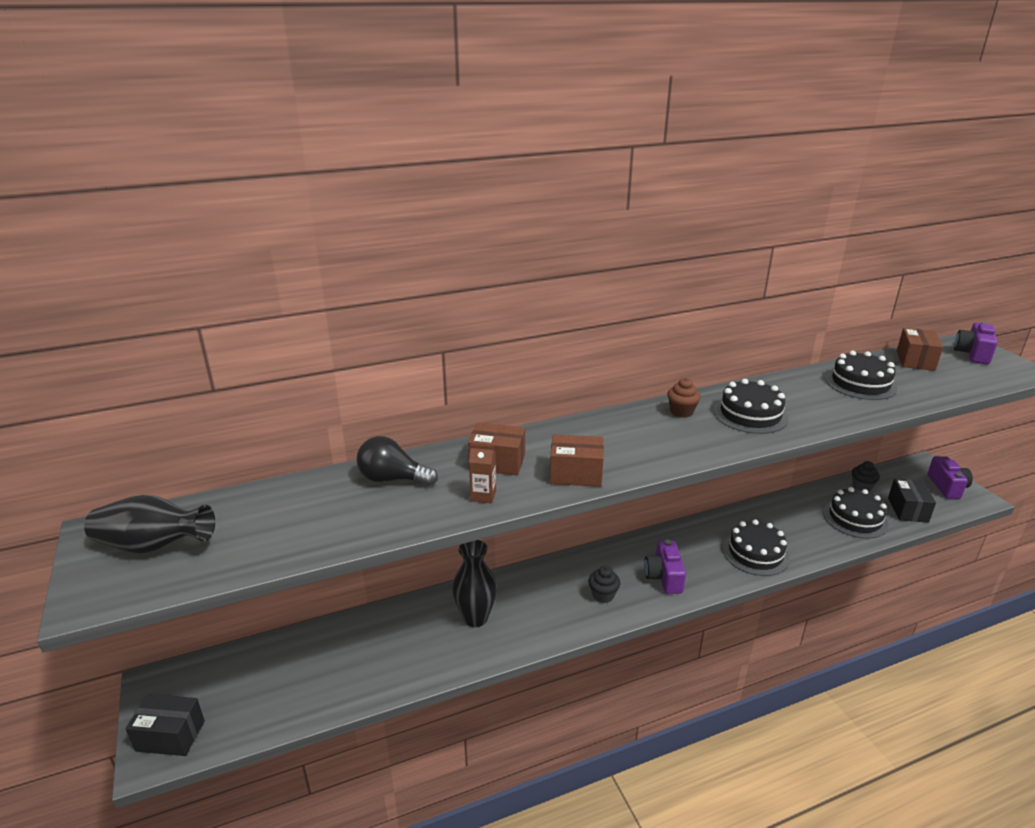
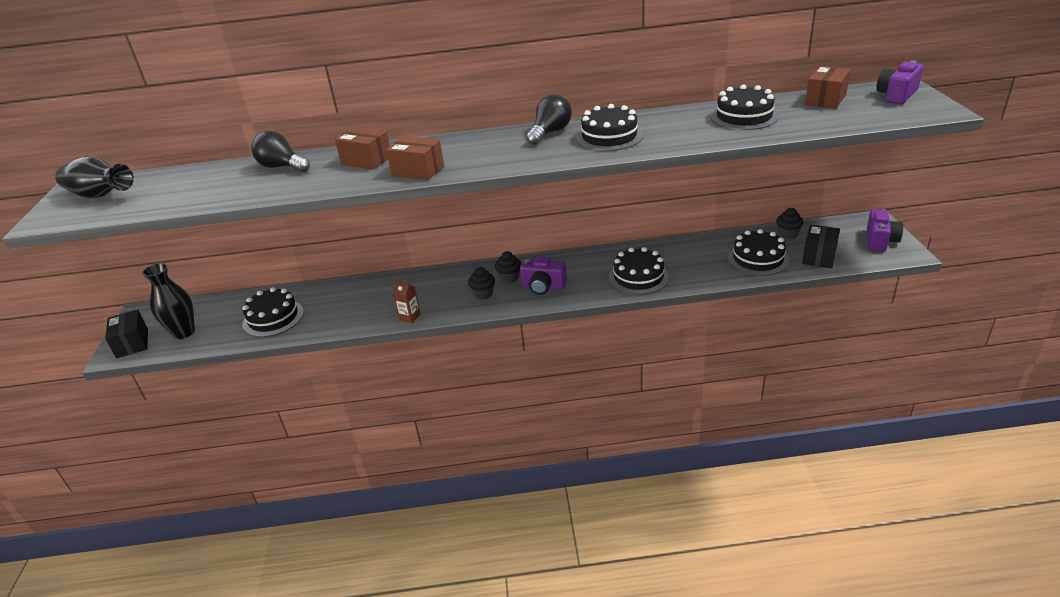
camera: 20 degrees right, 5 degrees up
(170, 736) = (132, 343): black box -> black box turned 45 degrees clockwise
(358, 664) = (273, 318): none -> black cake
(475, 618) = (374, 298): black vase -> black vase (184, 332)
(483, 496) = (335, 181): brown carton -> brown carton (410, 317)
(619, 569) = (509, 278): none -> black cupcake
(664, 577) = (543, 286): purple camera -> purple camera turned 90 degrees counterclockwise
(681, 412) = (550, 133): brown cupcake -> black light bulb

